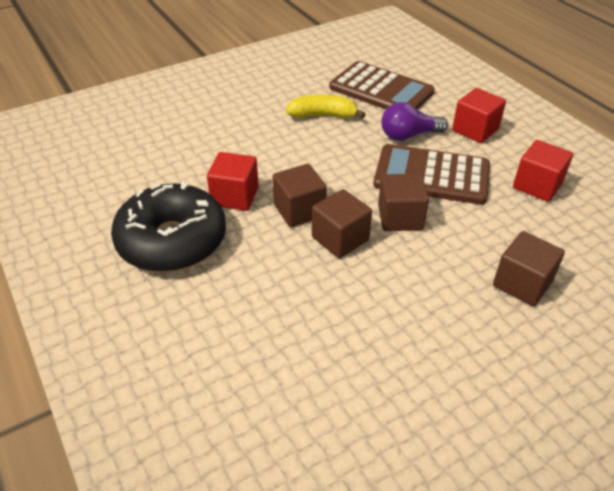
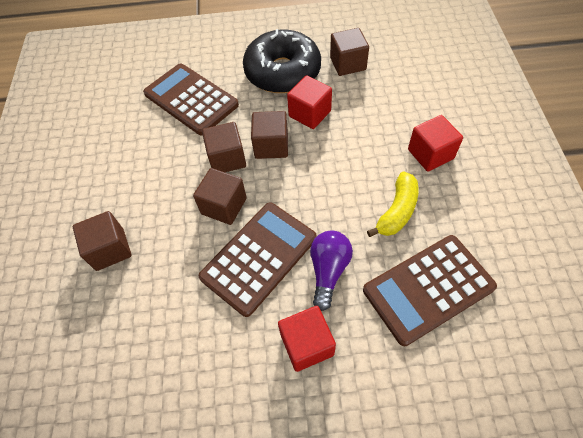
camera: 120 degrees right, 15 degrees up
(136, 190) = (348, 64): none -> brown cube
(266, 315) = (191, 99): none -> brown calculator
(537, 185) = (192, 343): red cube -> red cube (430, 154)

